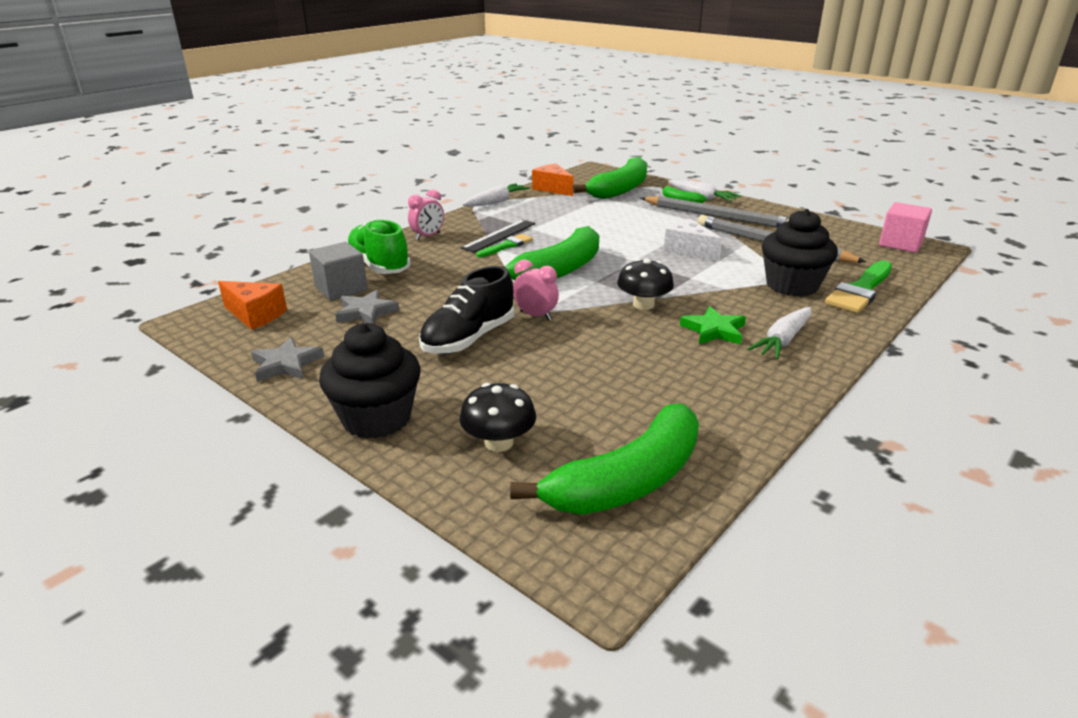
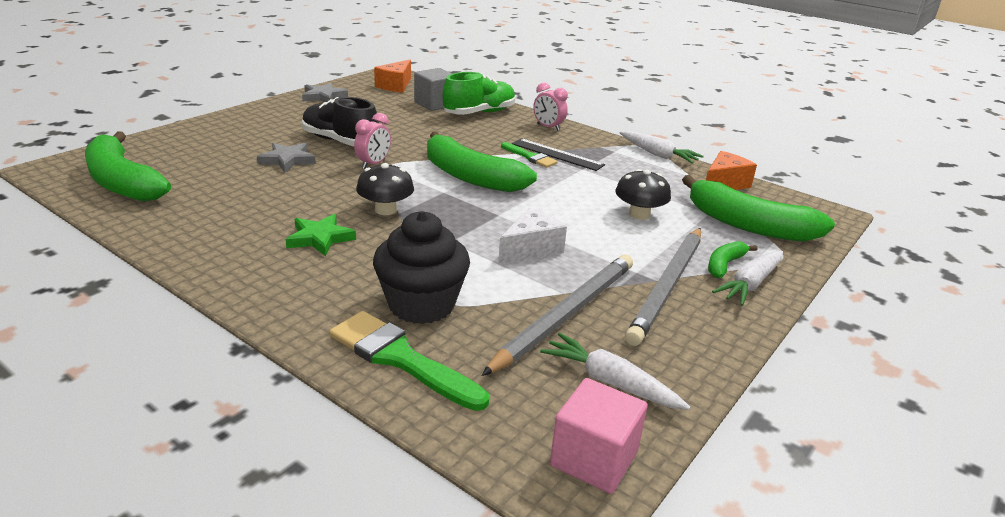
camera: 85 degrees right, 0 degrees up
(366, 312) = (393, 112): grey star -> grey star (287, 160)
(377, 418) = (244, 119): black cupcake -> none
(499, 442) = (195, 148): black mushroom -> black mushroom (639, 214)
(783, 340) = (284, 273): white carrot -> white carrot (610, 382)

